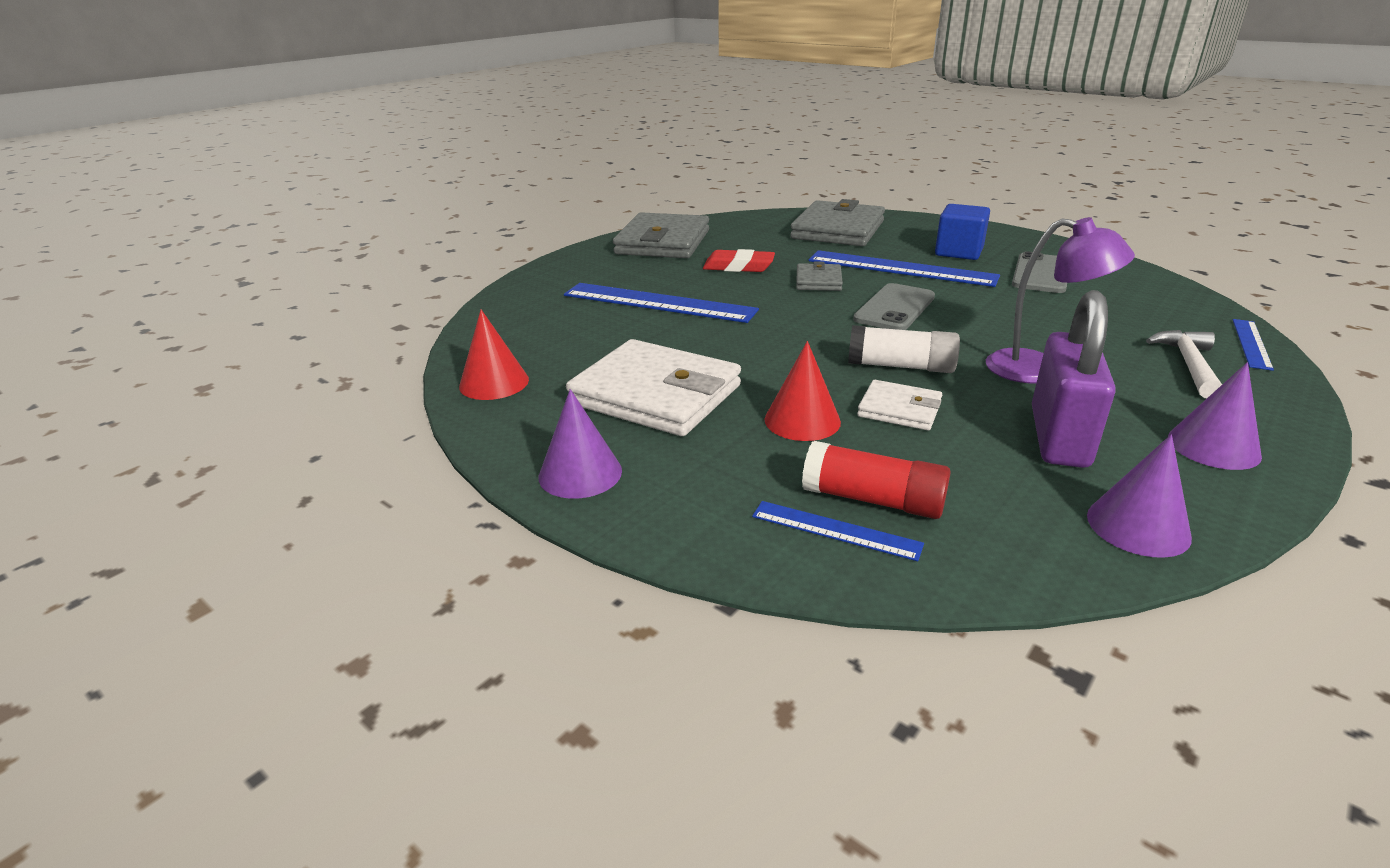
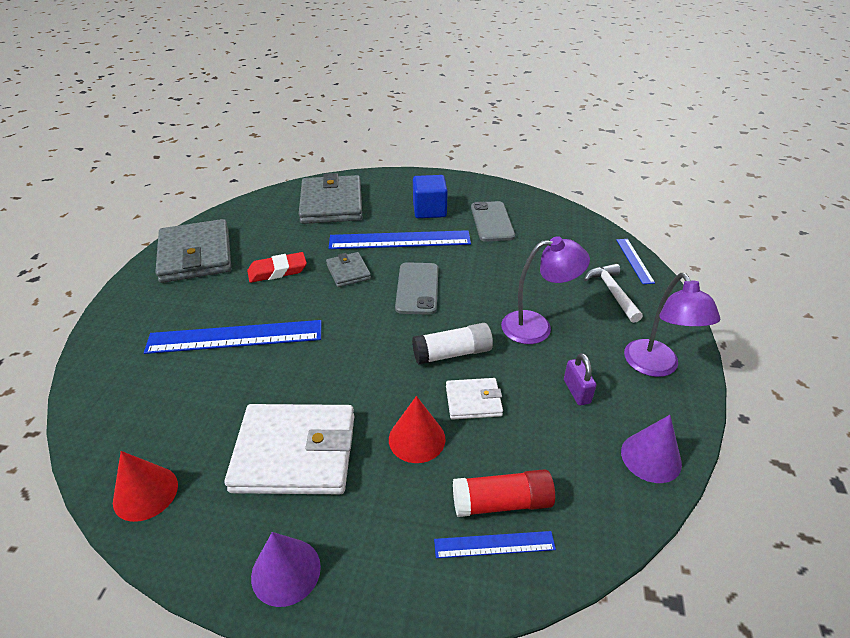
camera: 30 degrees left, 10 degrees up
(1059, 437) = (576, 391): purple padlock -> purple padlock, size x0.49
(1213, 446) = (656, 367): purple cone -> purple lamp

